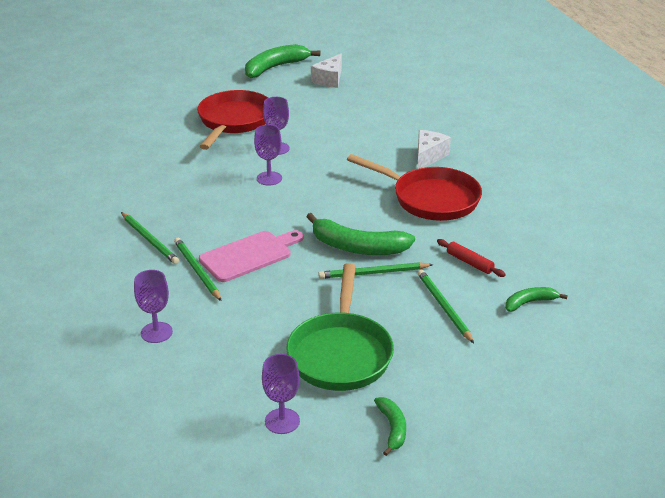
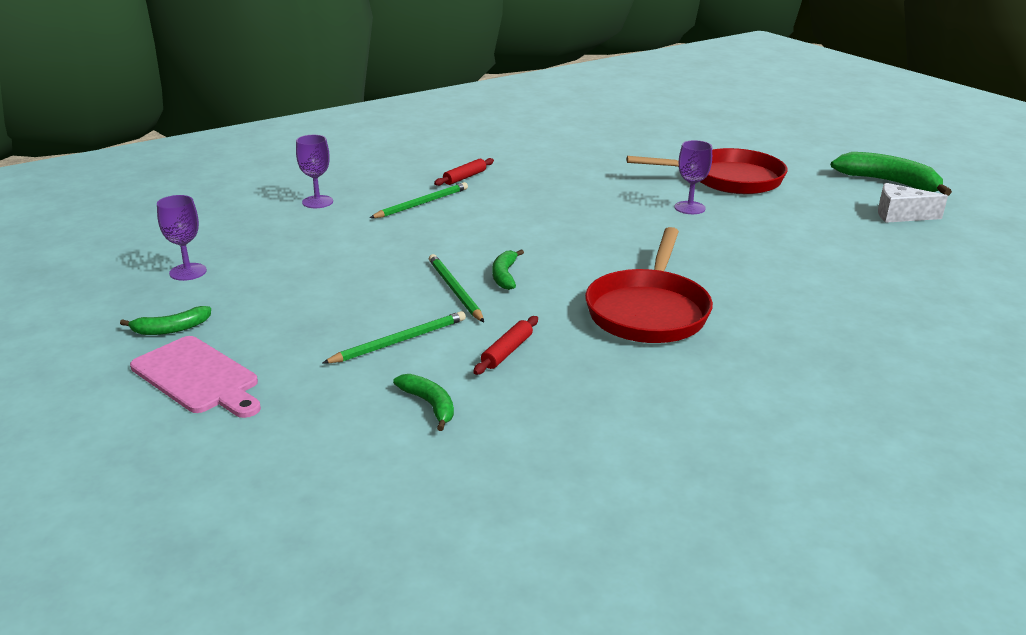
camera: 75 degrees right, 5 degrees down
(149, 240) = (464, 177): green pencil -> red rolling pin
(249, 255) = (459, 222): pink cutting board -> pink cutting board (198, 377)
(269, 178) = (619, 212): purple goblet -> none
(340, 353) = (297, 288): green pan -> none
(357, 247) = (504, 275): green banana -> green banana, size x0.54
(428, 157) = (761, 300): white cheese -> none

